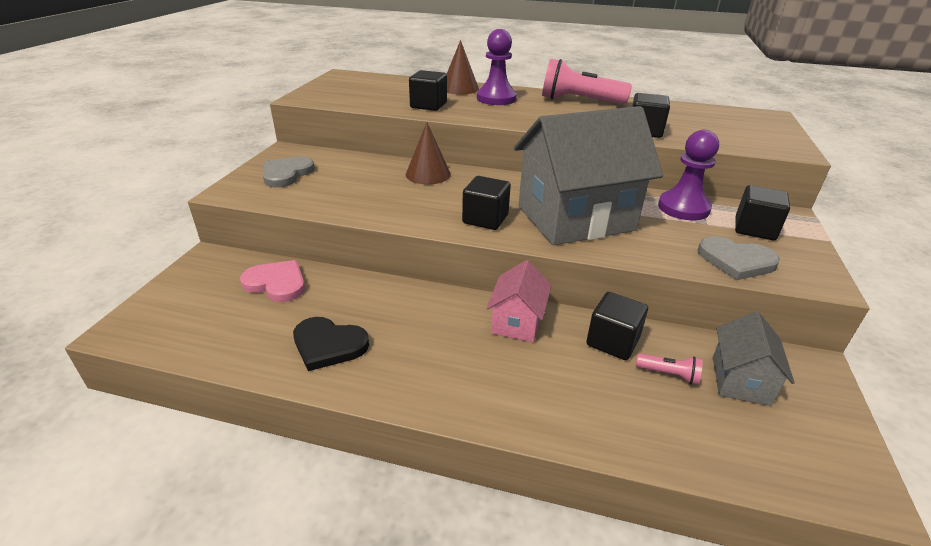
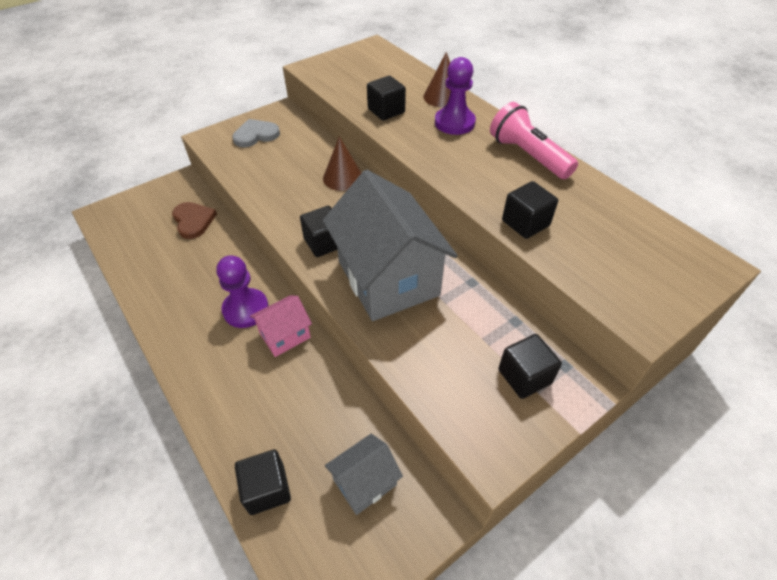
camera: 40 degrees right, 15 degrees up
(276, 283) = (193, 221): pink heart -> brown heart
(328, 345) = (171, 283): black heart -> none
(575, 218) = (388, 278): grey house -> grey house turned 45 degrees clockwise
(612, 341) = (323, 391): black cube -> black cube (267, 489)
(669, 374) = (324, 441): pink flashlight -> none
(683, 208) = (495, 318): purple pawn -> purple pawn (246, 309)
(736, 261) = (451, 394): grey heart -> none

